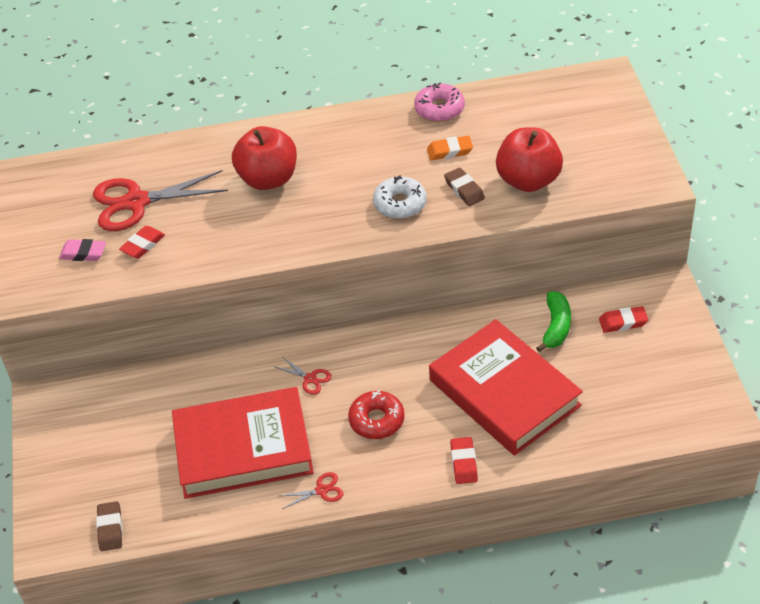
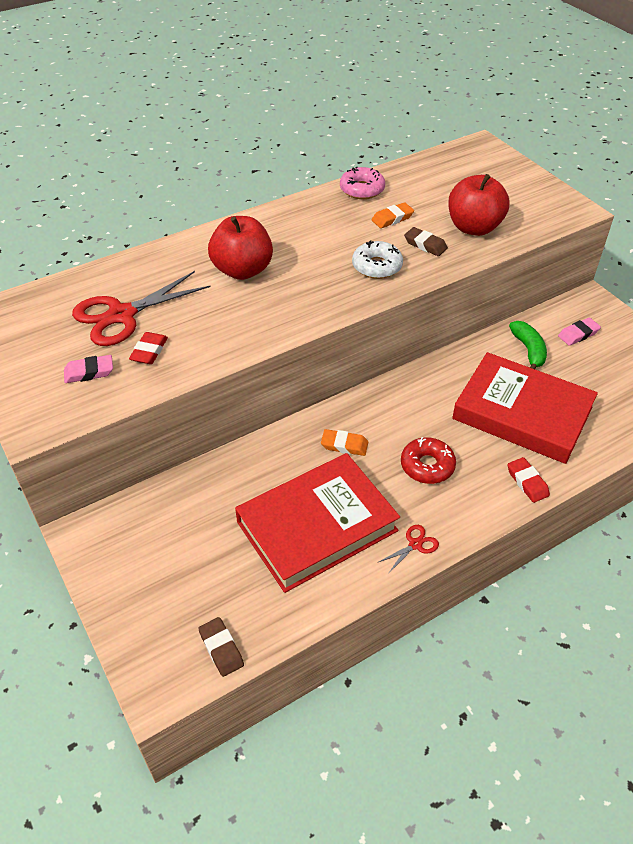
camera: 25 degrees left, 0 degrees up
(310, 379) = (344, 445): red scissors -> orange eraser
(623, 322) = (578, 334): red eraser -> pink eraser

